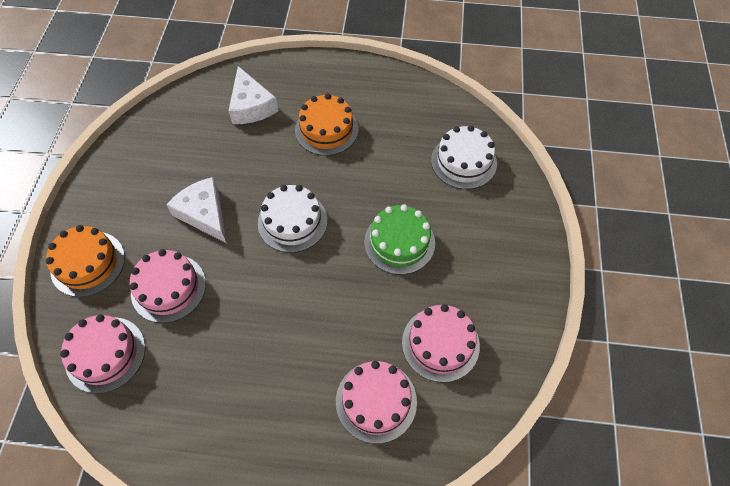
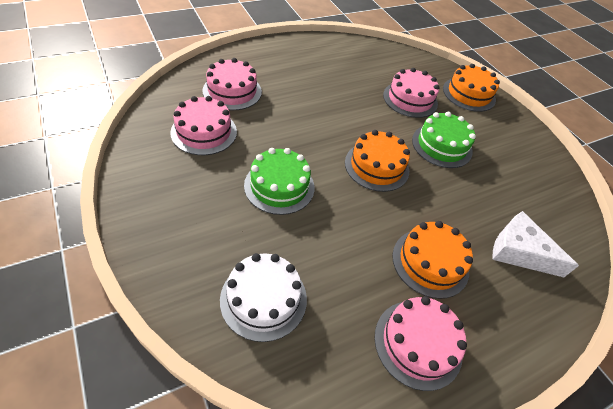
camera: 140 degrees right, 10 degrees down
(105, 354) = (404, 63): pink cake -> pink cake (418, 343)
(204, 214) = (441, 145): white cheese -> green cake
(292, 221) = (376, 166): white cake -> orange cake

